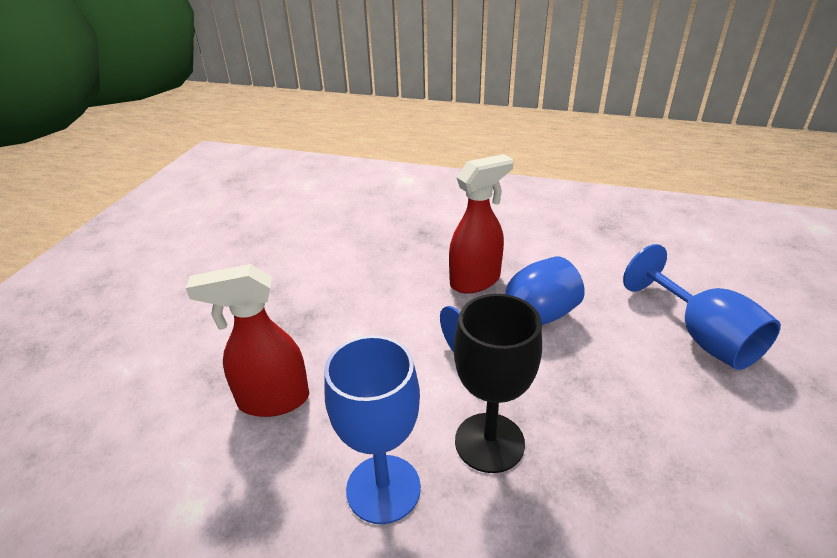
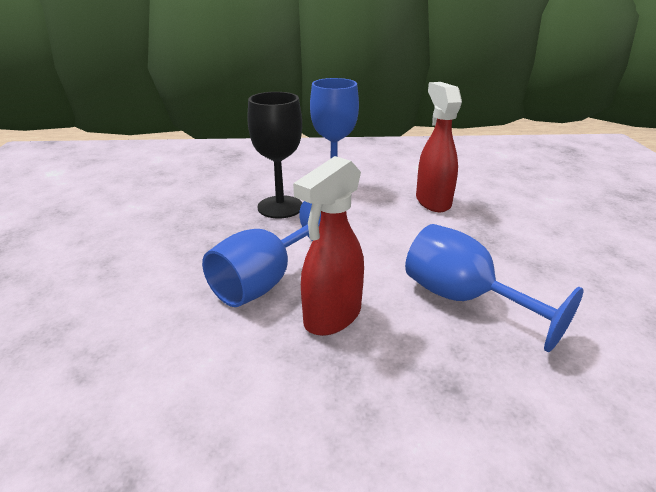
camera: 160 degrees right, 5 degrees down
(272, 400) = (432, 201): red spray bottle -> red spray bottle turned 75 degrees counterclockwise
(702, 337) = (79, 300): blue goblet -> blue goblet (463, 299)

